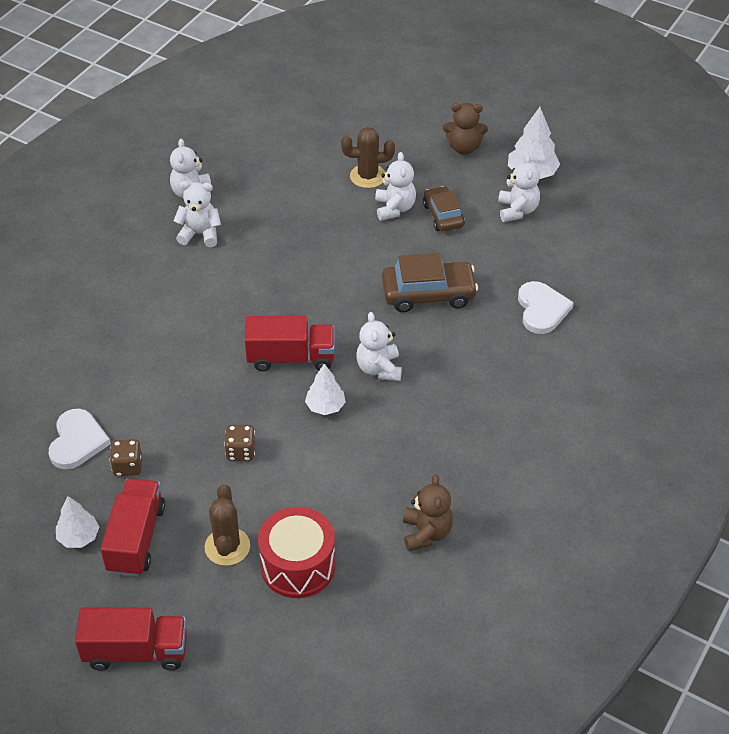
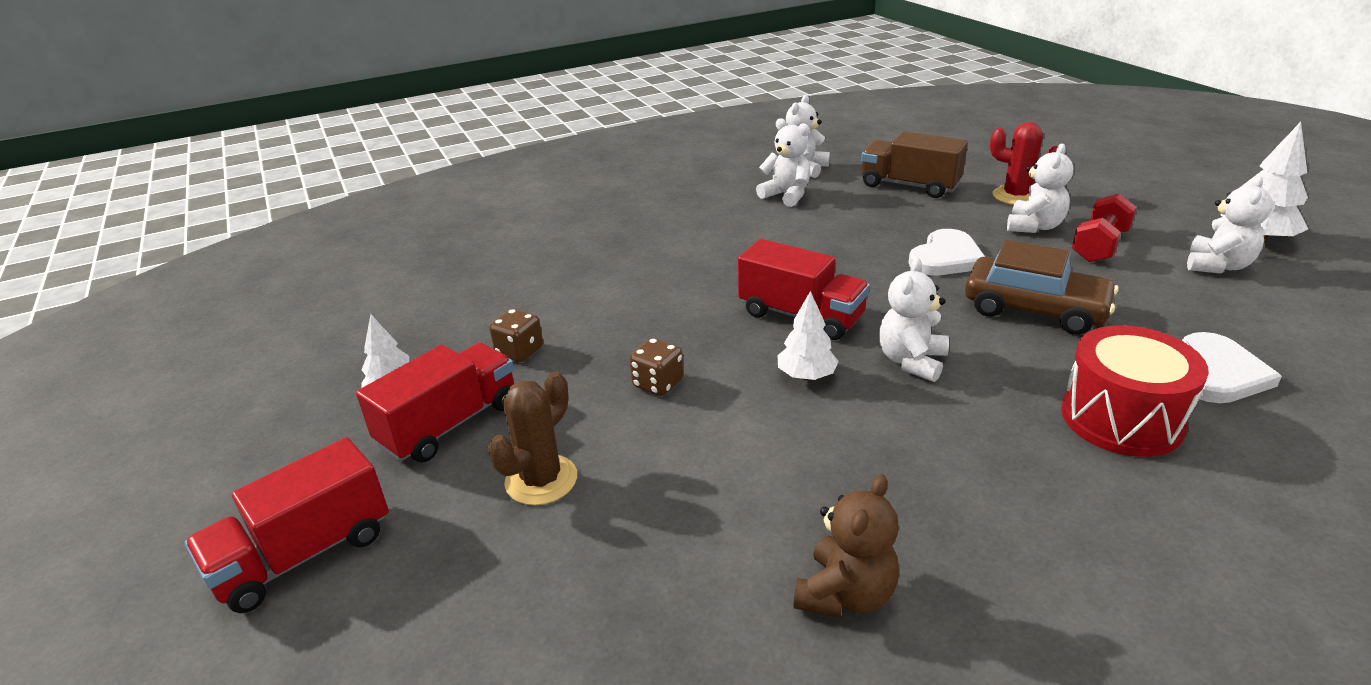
camera: 35 degrees right, 15 degrees down
(77, 441) = (496, 312): white heart -> white heart (946, 257)
(136, 651) = (304, 554): red truck -> red truck turned 105 degrees clockwise
(286, 189) = (909, 185): none -> brown truck
(298, 566) = (609, 548): red drum -> red drum (1121, 418)
(368, 176) = (1016, 196): brown cactus -> red cactus
(443, 215) = (1099, 246): brown car -> red dumbbell
(464, 147) = (1161, 199): brown teddy bear -> none

